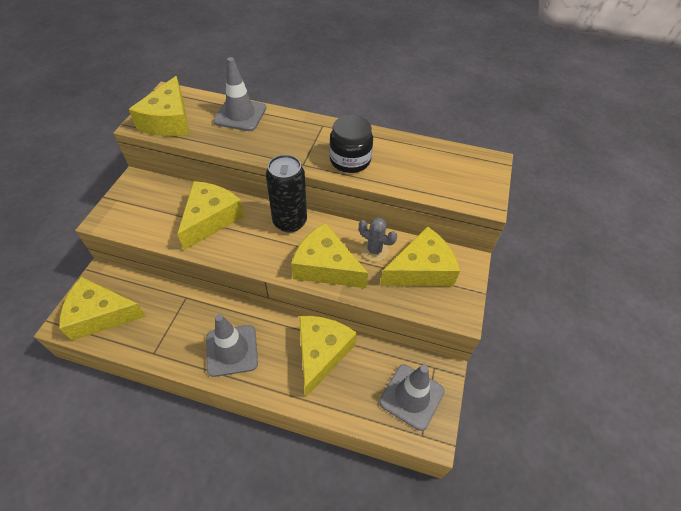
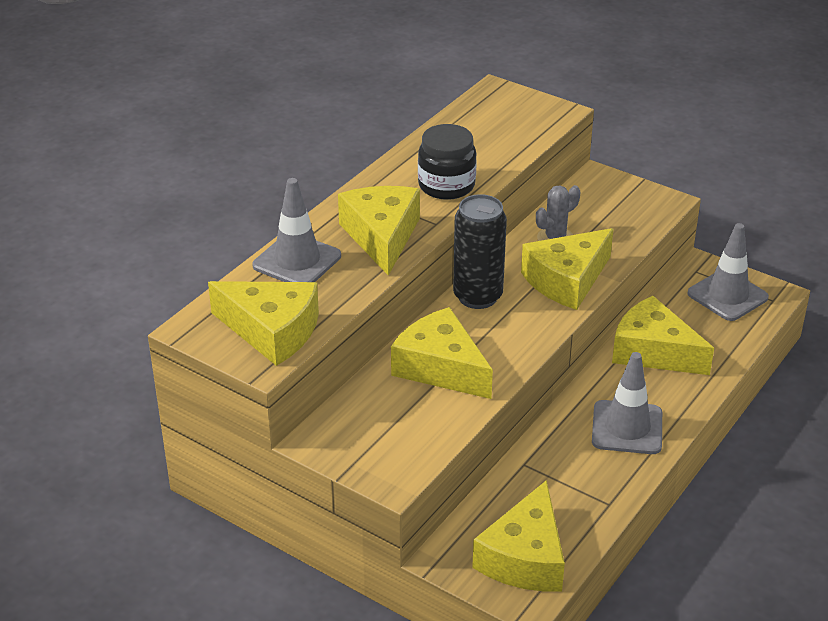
camera: 70 degrees left, 15 degrees down
(421, 269) = (597, 211): yellow cheese -> yellow cheese (382, 236)

